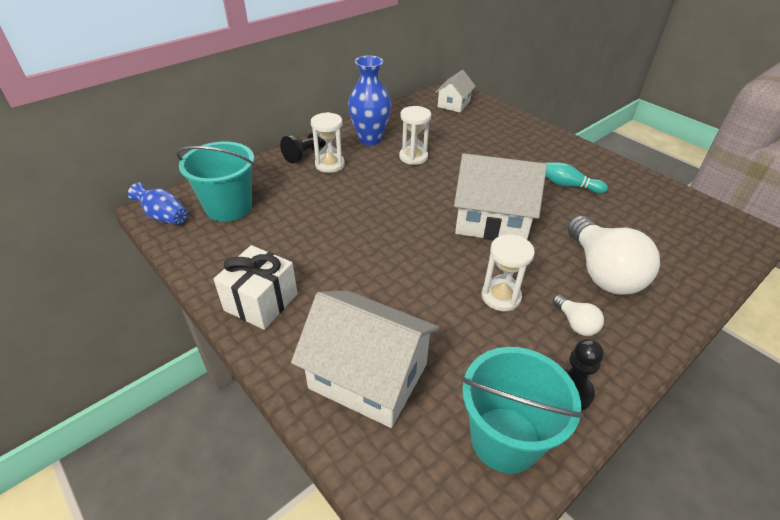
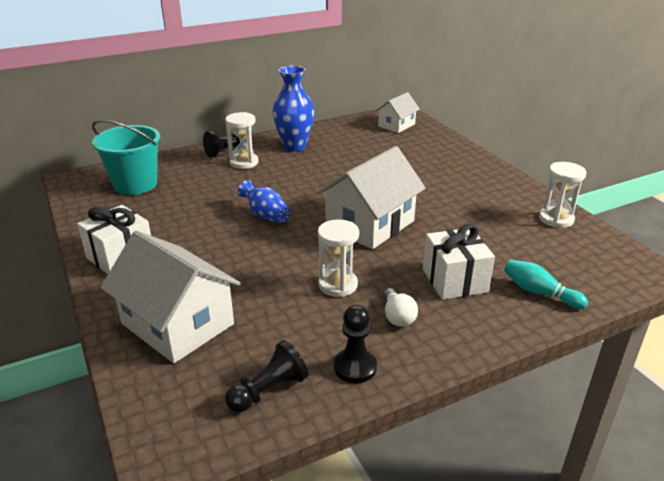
camera: 15 degrees right, 10 degrees down
(164, 217) = (78, 185): blue vase -> blue vase (266, 215)
(413, 157) = (327, 165): white hourglass -> white hourglass (556, 219)
(492, 220) = (370, 224): white house -> white house turned 75 degrees counterclockwise
(505, 439) = (269, 390): turquoise bucket -> black pawn
(569, 185) = (470, 205): turquoise bowling pin -> turquoise bowling pin (539, 292)
(602, 272) = (454, 280): white light bulb -> white gift

